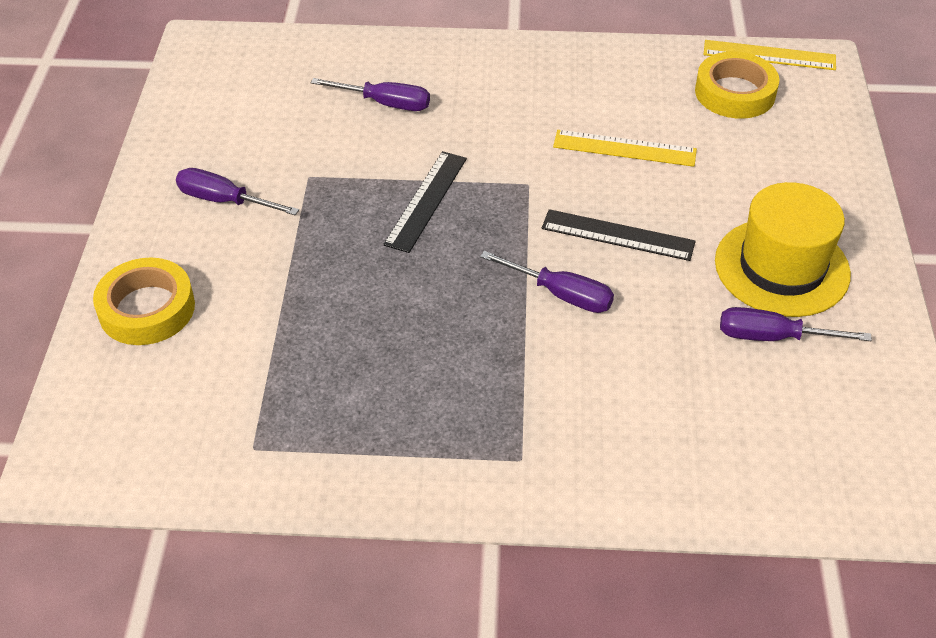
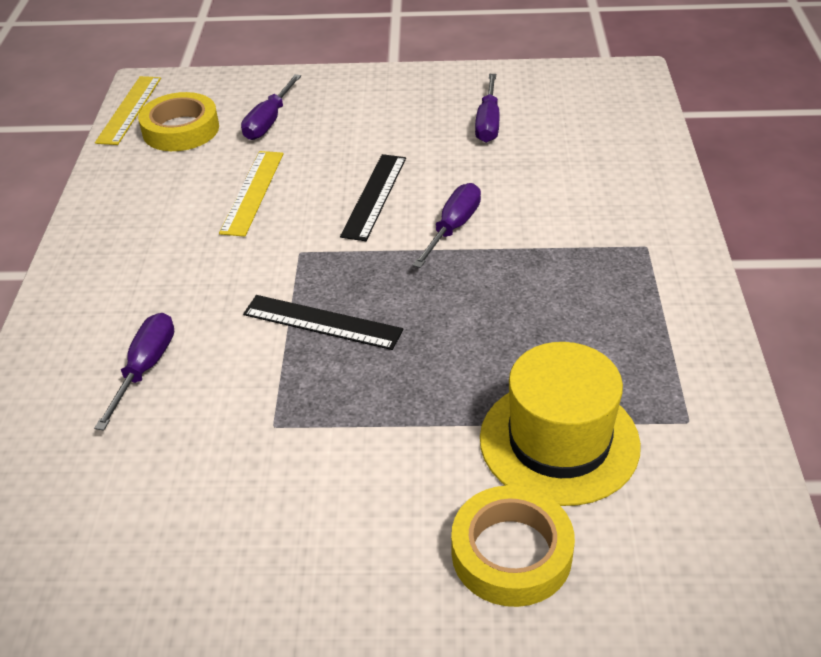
camera: 90 degrees left, 5 degrees down
(224, 201) = (314, 504): purple screwdriver -> purple screwdriver (269, 121)
(782, 267) = (411, 115): yellow hat -> yellow hat (559, 441)

